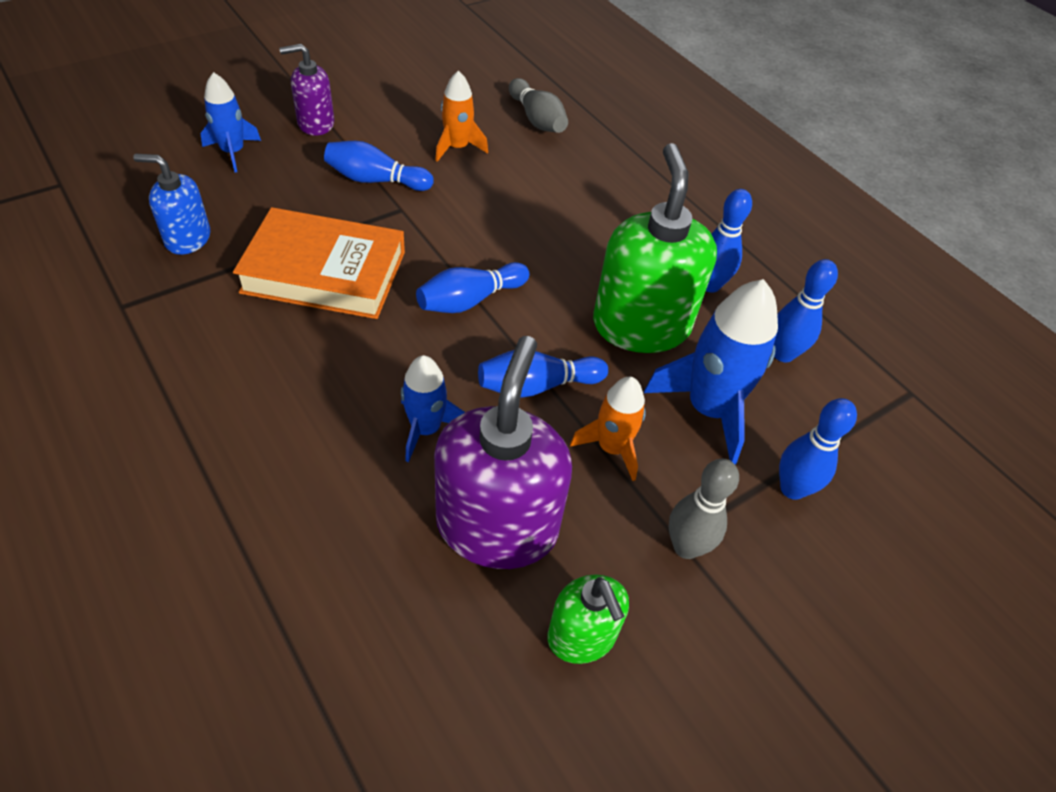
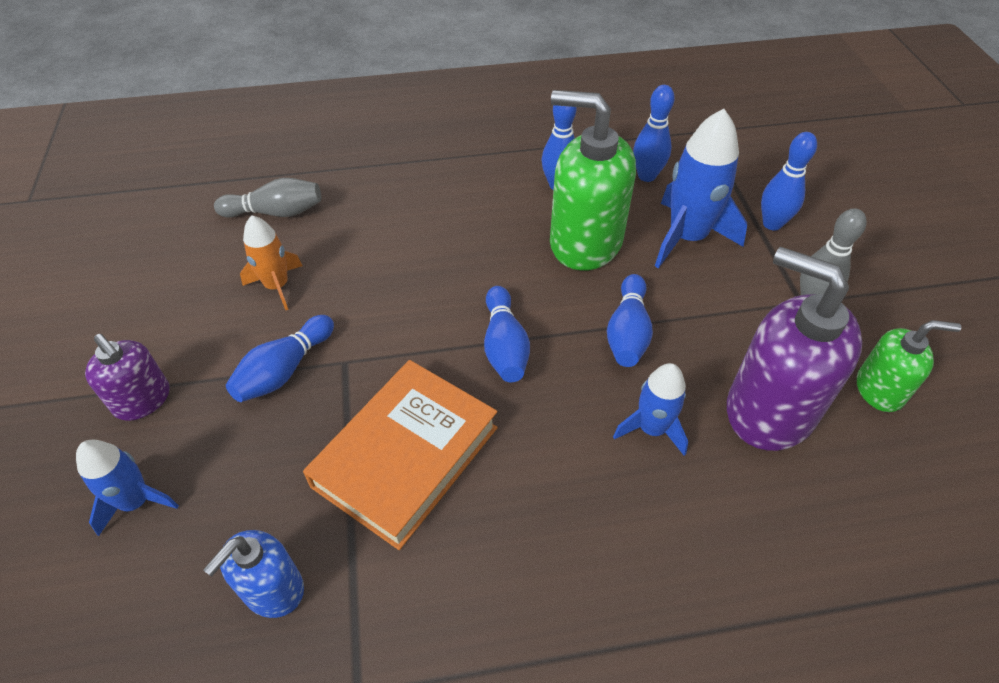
camera: 60 degrees left, 0 degrees up
(315, 123) = (142, 400): purple soap dispenser -> purple soap dispenser turned 60 degrees counterclockwise
(611, 448) = (709, 308): orange rocket -> none

